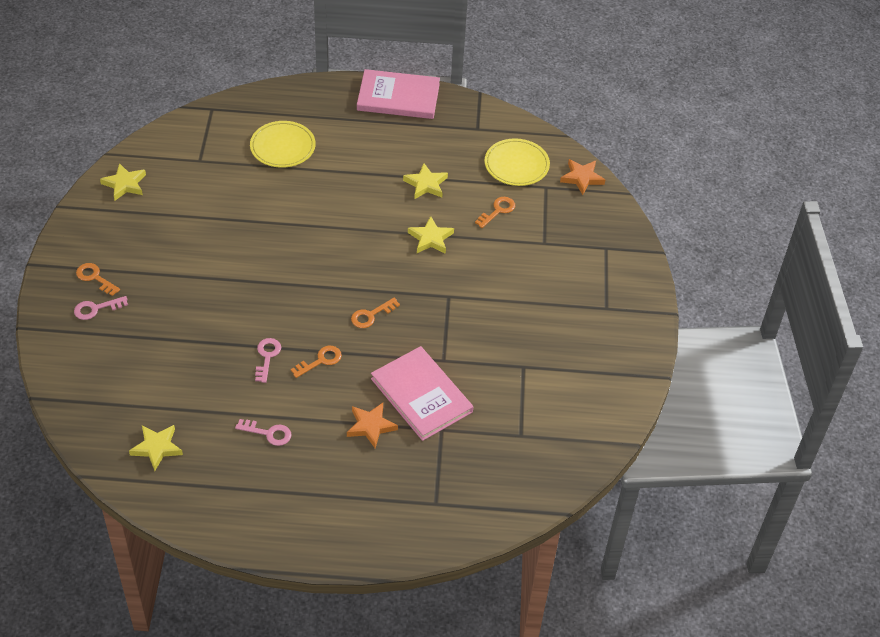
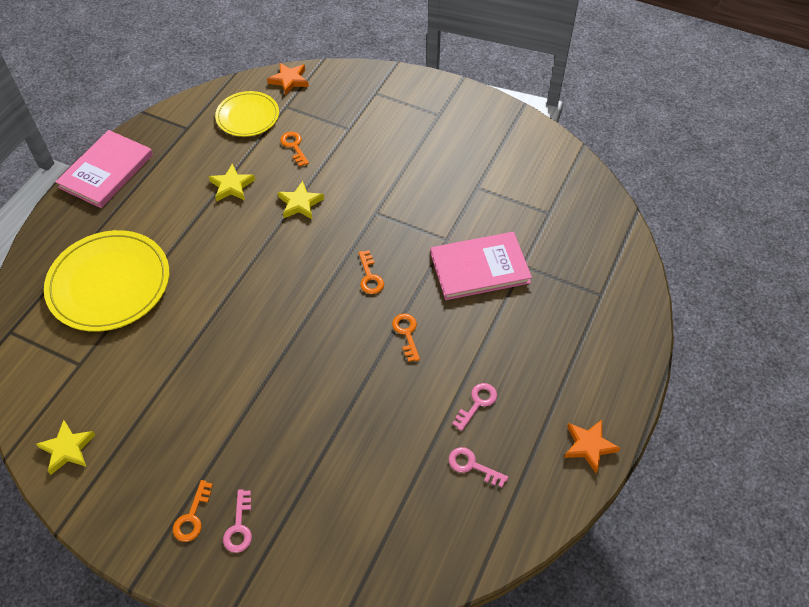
camera: 65 degrees left, 5 degrees up
(95, 278) = (192, 517): orange key -> orange key turned 45 degrees counterclockwise
(157, 448) = (458, 512): yellow star -> none
(267, 357) = (382, 377): pink key -> pink key (472, 466)
(282, 147) = (109, 283): yellow plate -> yellow plate, size x1.67
(370, 426) = (500, 317): orange star -> orange star (589, 446)

